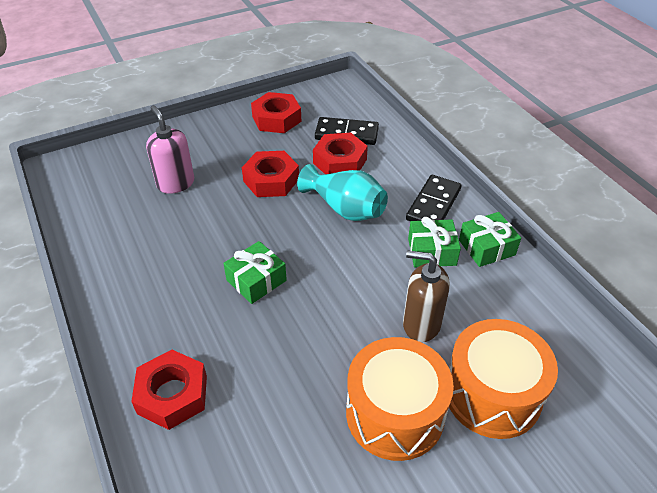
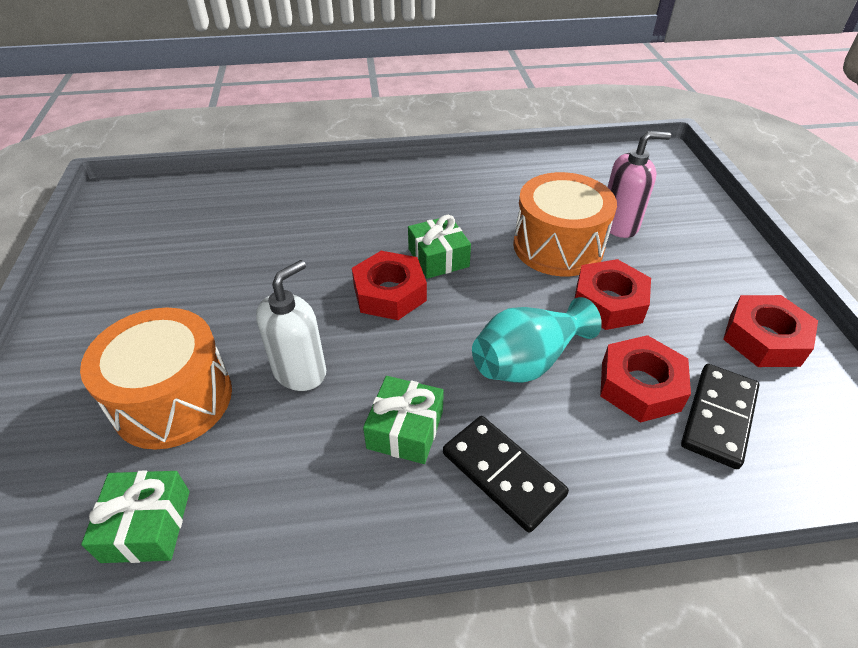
camera: 110 degrees right, 0 degrees up
(172, 394) = (340, 193): red nut -> red nut (390, 293)
(395, 413) = (218, 313): orange drum -> orange drum (558, 246)
(421, 324) = (300, 371): brown soap dispenser -> white soap dispenser
(486, 247) = (380, 507): green gift -> green gift (147, 525)

